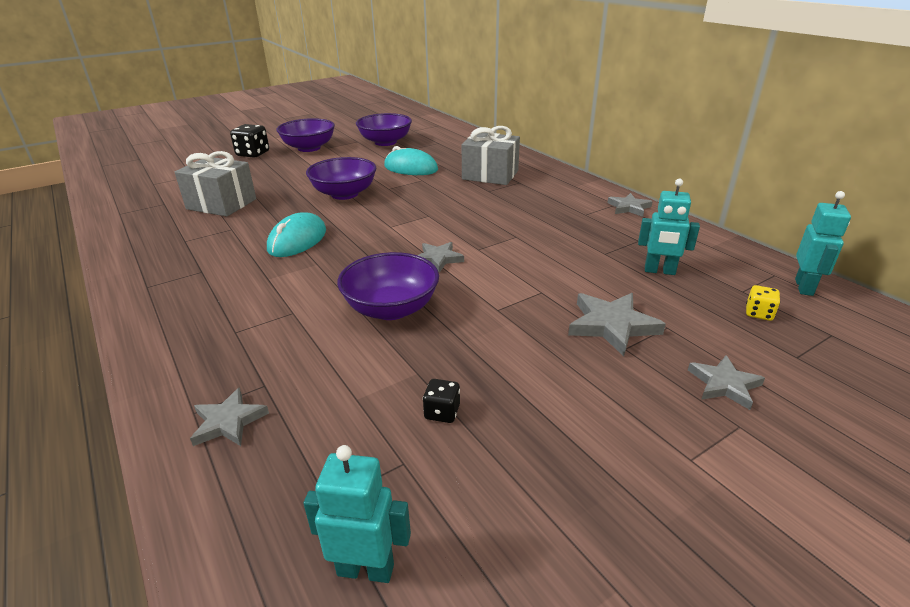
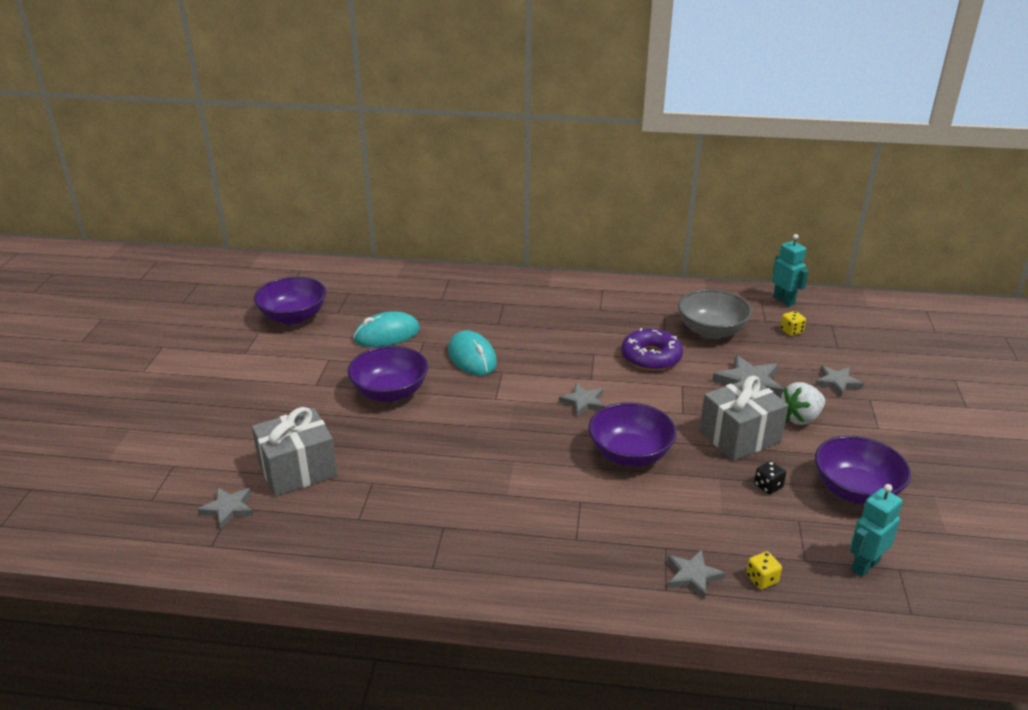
camera: 50 degrees left, 0 degrees up
(253, 154) = (175, 404): black dice -> none
(260, 477) = (761, 579): none -> yellow dice
(297, 240) = (454, 454): turquoise mouse -> turquoise mouse (472, 357)
(309, 148) = (225, 364): purple bowl -> purple bowl (855, 491)
(490, 175) = (468, 307): grey gift -> grey gift (739, 436)
(558, 260) = (651, 357): none -> purple donut
(606, 385) = (800, 418): none -> white strawberry
(629, 207) = (615, 288): grey star -> grey star (228, 509)
(659, 271) = (711, 331): turquoise robot -> grey bowl

